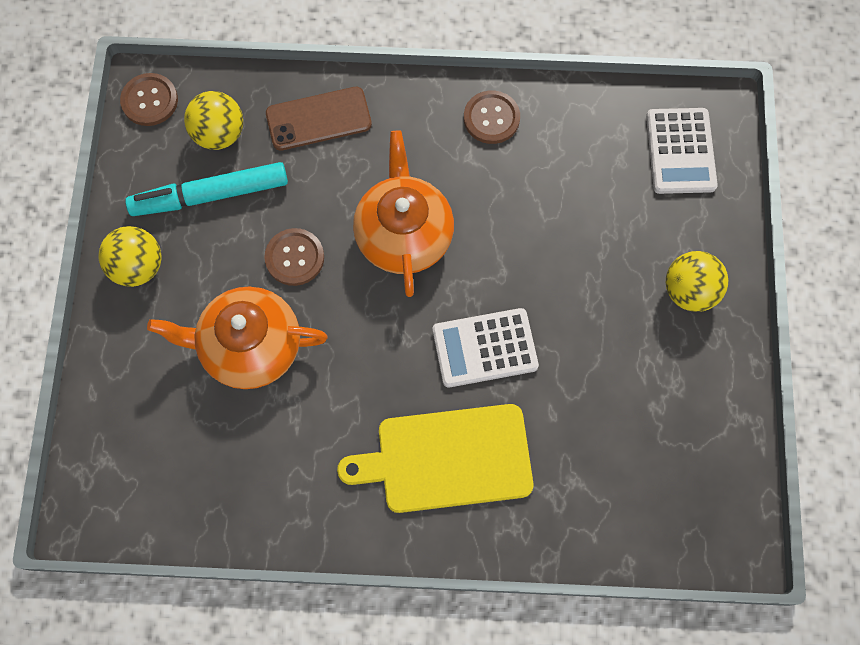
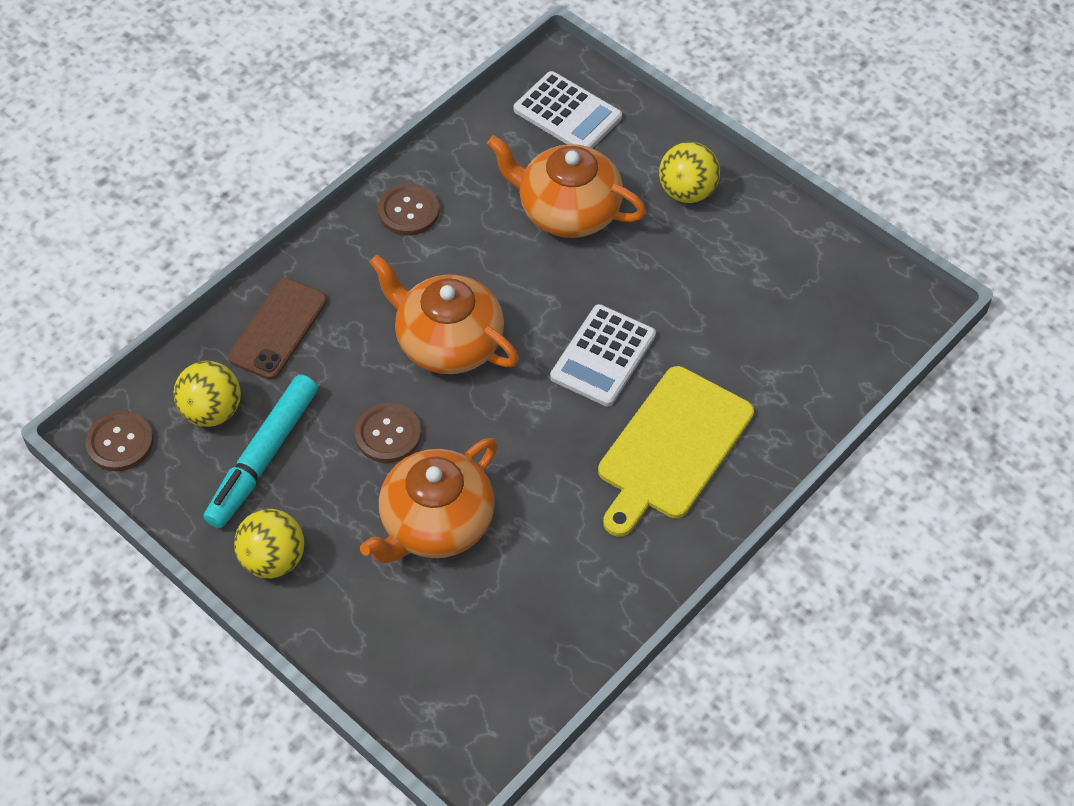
camera: 50 degrees left, 15 degrees down
(592, 222) = (567, 210): none -> orange teapot

